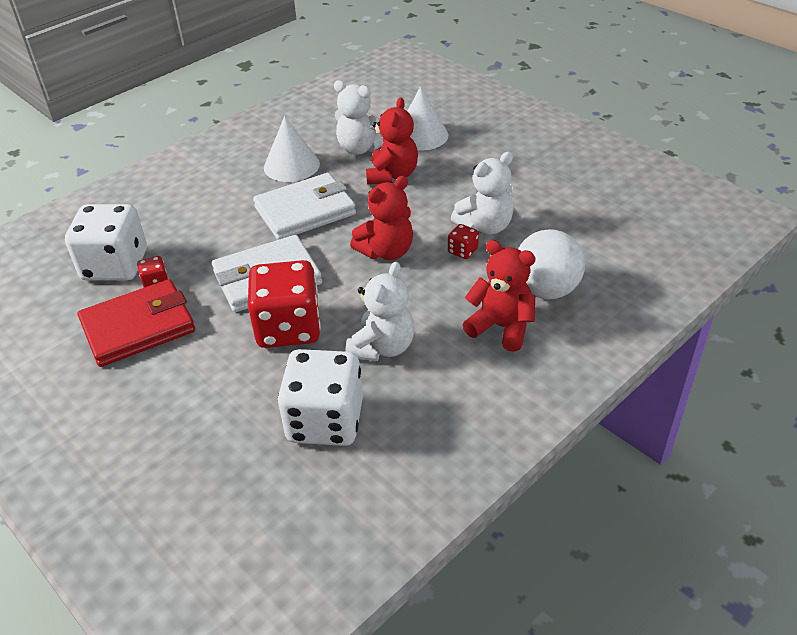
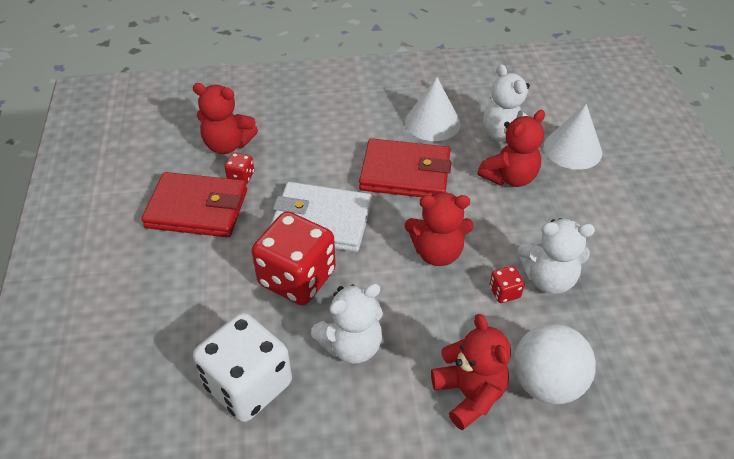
camera: 35 degrees right, 5 degrees up
(115, 265) = (228, 144): white dice -> red teddy bear
(305, 211) = (405, 173): white wallet -> red wallet

